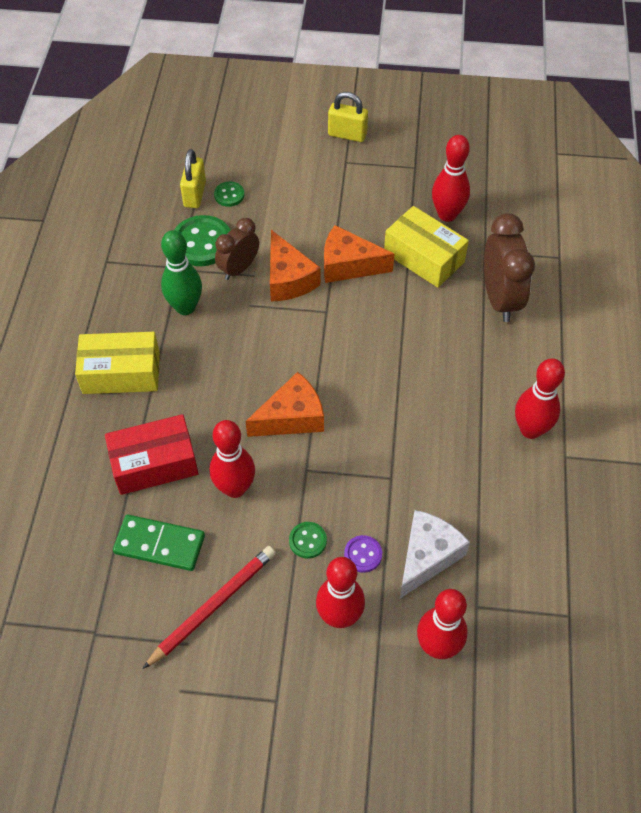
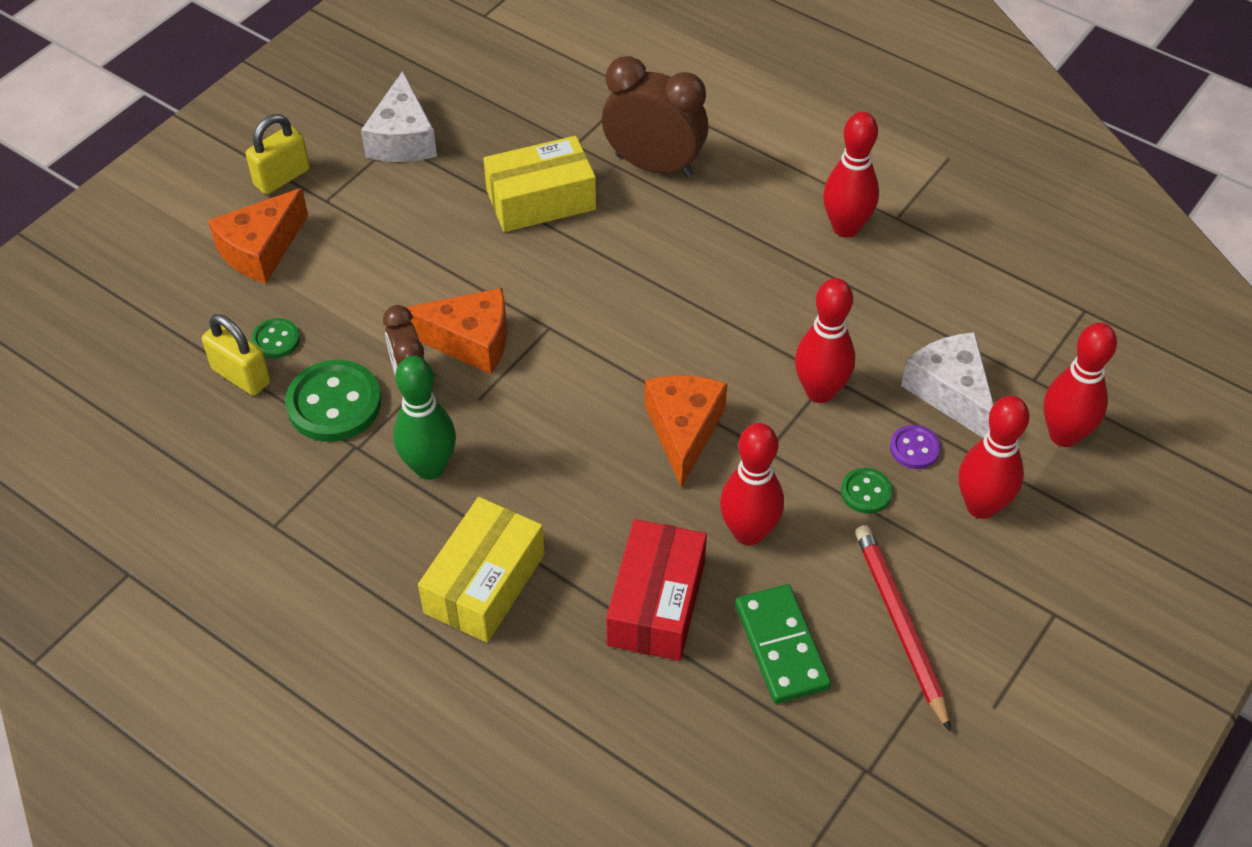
camera: 60 degrees left, 5 degrees down
(160, 544) = (781, 646): green domino -> green domino turned 60 degrees counterclockwise
(348, 265) = (495, 273): orange cheese -> orange cheese (261, 250)
(420, 169) = (403, 139): none -> white cheese
(447, 215) = (494, 149): red bowling pin -> red bowling pin (820, 391)

